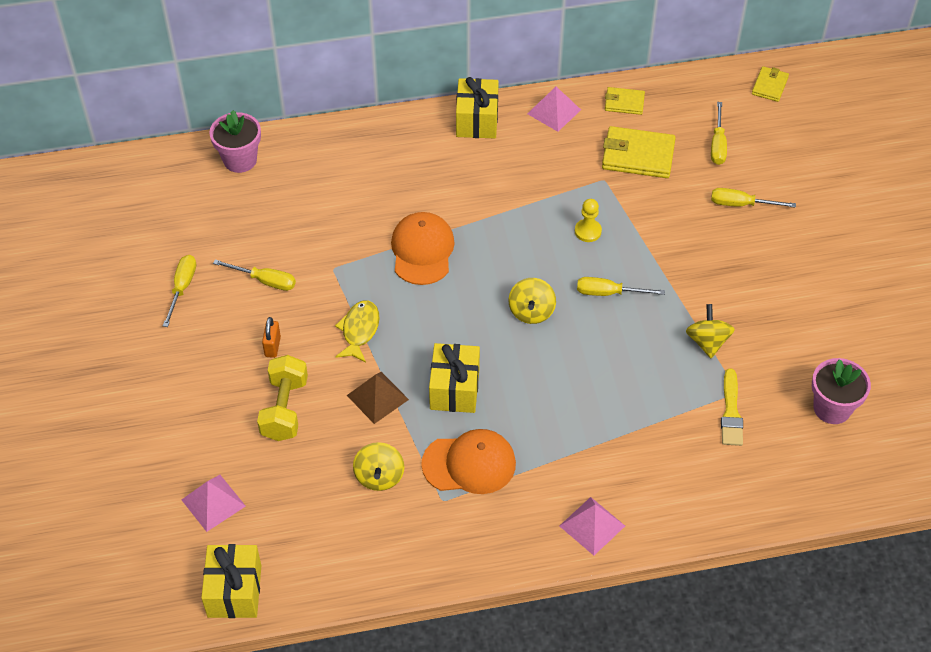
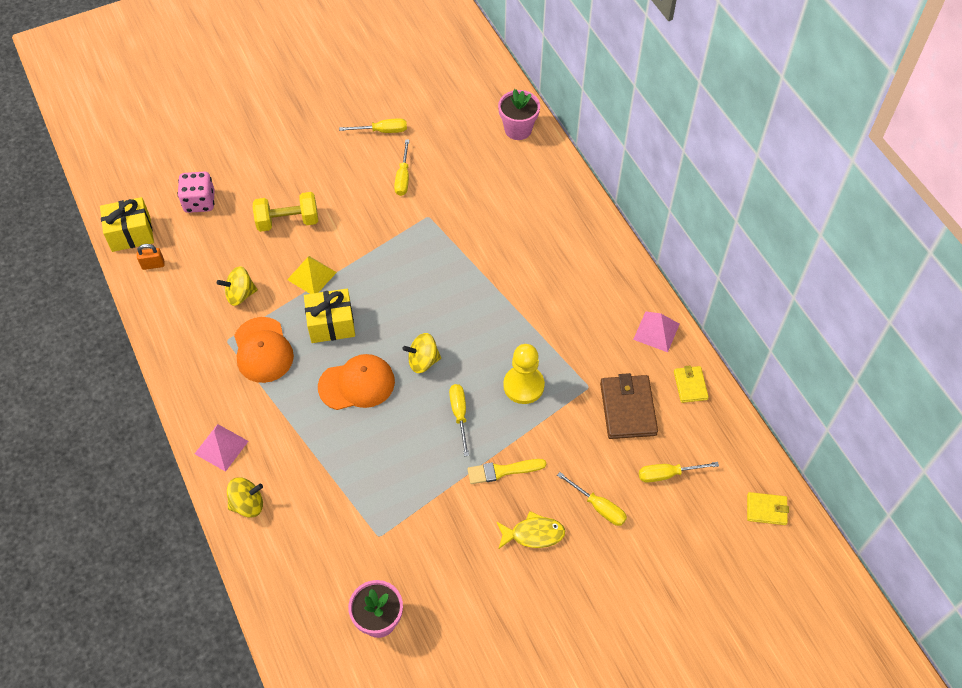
camera: 75 degrees right, 5 degrees up
(213, 503) = (199, 202): pink pyramid -> pink dice
(272, 346) = (342, 199): orange padlock -> orange padlock (153, 265)
(359, 330) = (372, 248): yellow fish -> yellow fish (533, 534)
(377, 397) = (312, 276): brown pyramid -> yellow pyramid
(422, 250) = (464, 270): orange cap -> orange cap (357, 384)
(477, 120) = (622, 276): yellow gift -> none
(588, 231) = (523, 385): yellow pawn -> yellow pawn, size x1.67
(638, 156) = (628, 409): yellow wallet -> brown wallet
(707, 342) = (427, 503): yellow spinning top -> yellow spinning top (247, 504)
(731, 412) = (355, 534): yellow brush -> yellow brush (502, 471)
(741, 204) = (598, 507): yellow screwdriver -> yellow screwdriver turned 135 degrees clockwise

